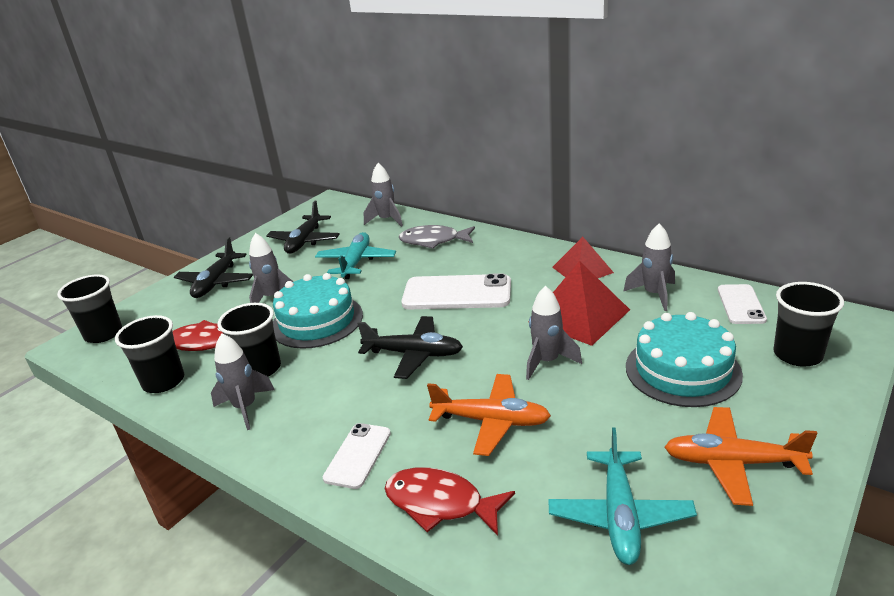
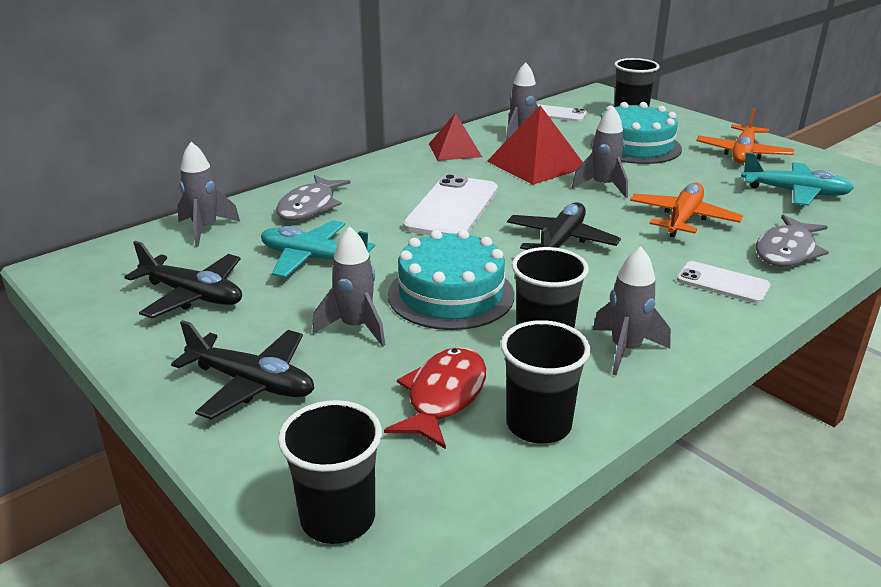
camera: 80 degrees left, 0 degrees up
(440, 503) = (787, 251): red fish -> grey fish

